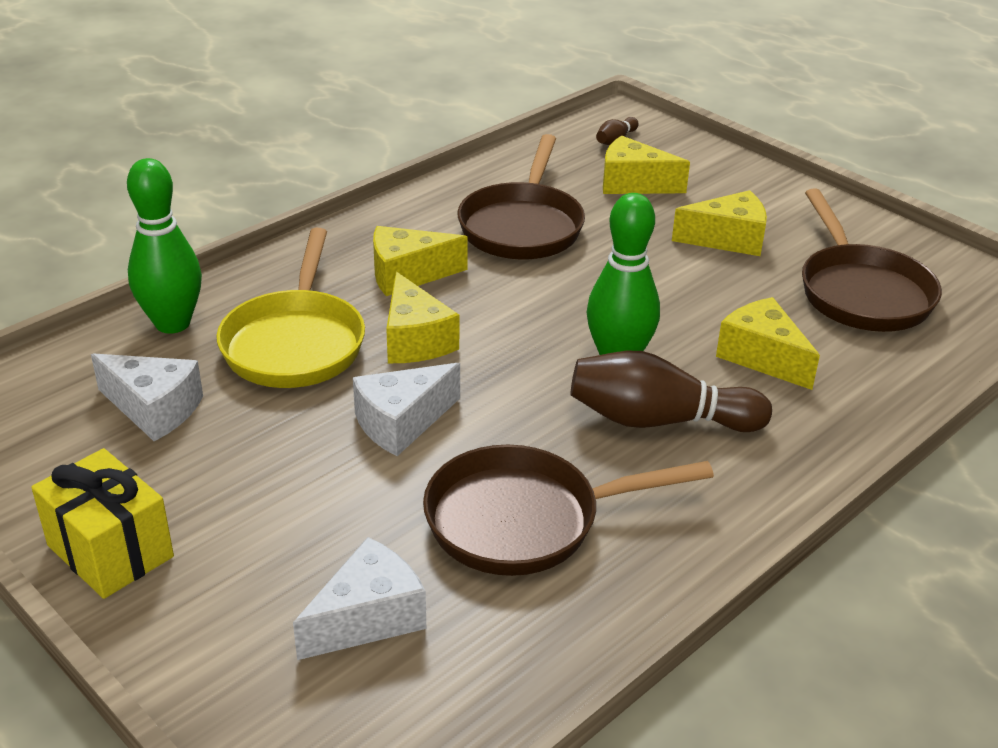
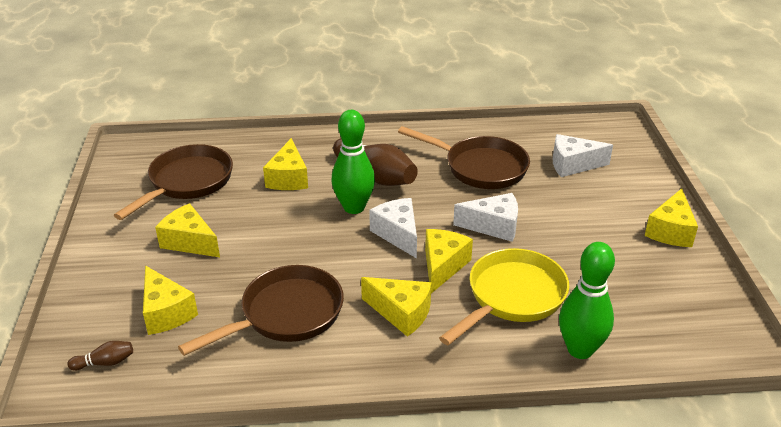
camera: 140 degrees left, 0 degrees up
(110, 551) = (670, 231): yellow gift -> yellow cheese
(154, 409) = (620, 292): white cheese -> white cheese (398, 234)

